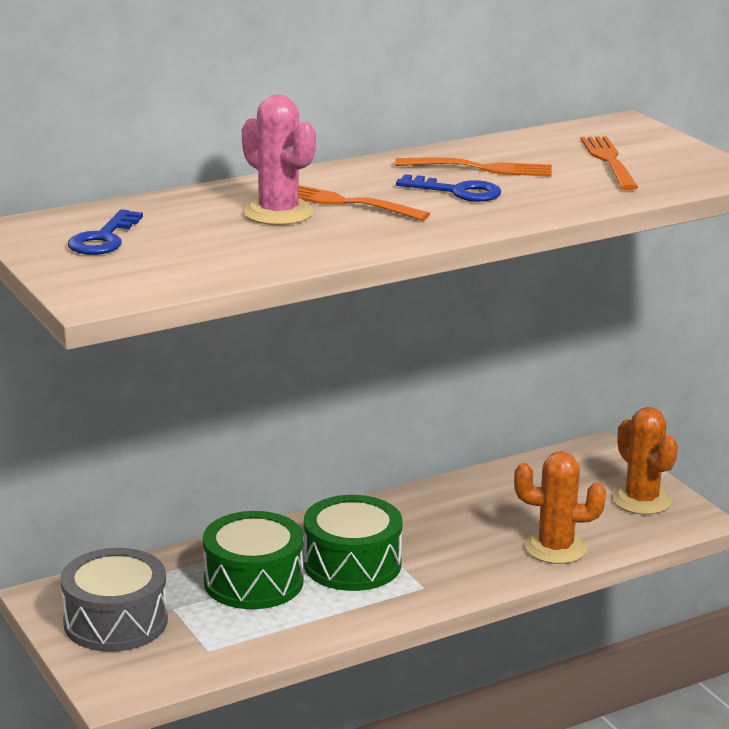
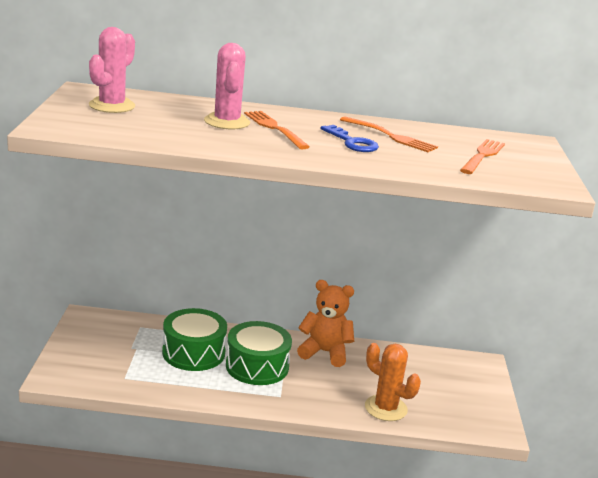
camera: 30 degrees right, 0 degrees up
(103, 239) = (112, 106): blue key -> pink cactus
(115, 622) = (100, 343): grey drum -> none
(410, 512) = (325, 352): none -> orange teddy bear
(641, 500) = (475, 403): orange cactus -> none

